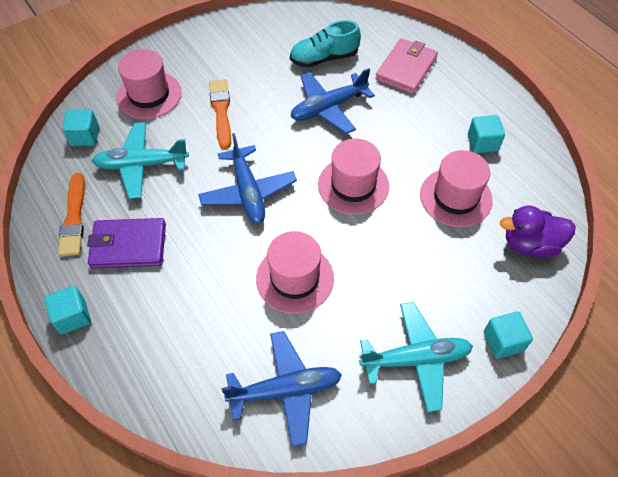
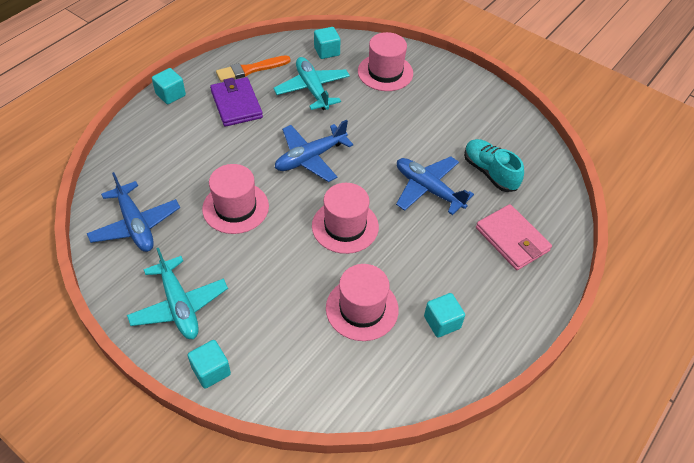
camera: 70 degrees right, 5 degrees down
(221, 111) = (389, 119): orange brush -> none
(406, 69) = (512, 239): pink wallet -> pink wallet turned 45 degrees clockwise
(530, 244) = (327, 382): purple duck -> none

